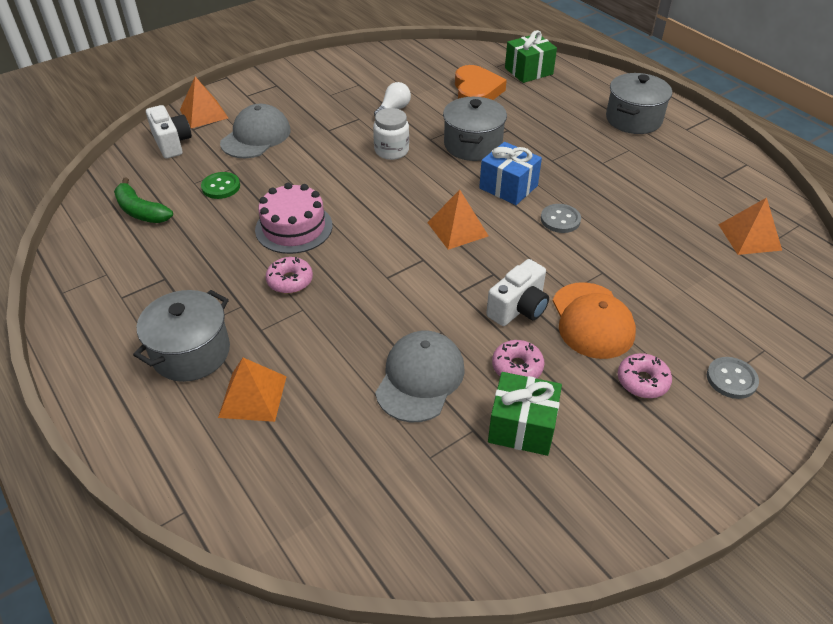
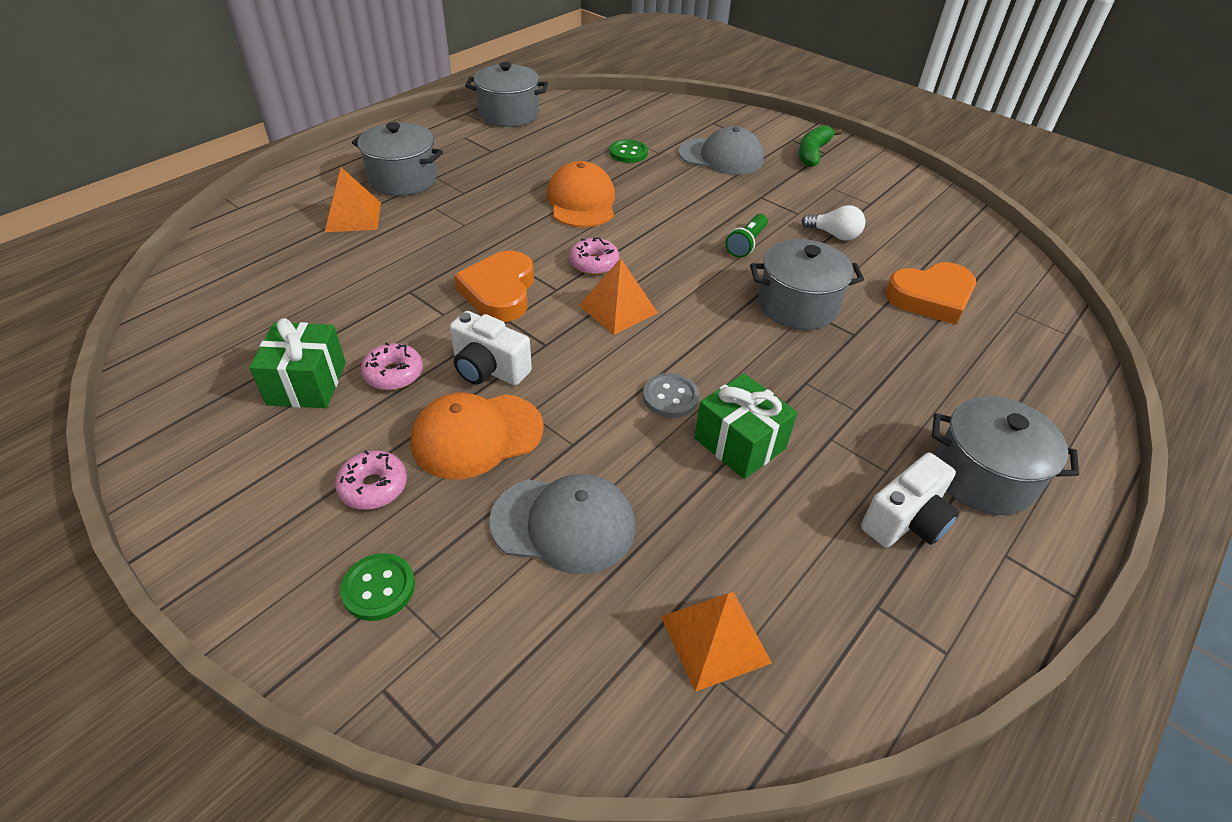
camera: 75 degrees right, 0 degrees up
(89, 258) = (509, 114): none -> grey pot
(141, 211) = (576, 123): green banana -> green banana (813, 153)
(172, 143) = (683, 117): white camera -> white camera (905, 520)
(203, 114) = (742, 123): orange pyramid -> none
(290, 281) = (502, 212): pink donut -> pink donut (594, 263)
(294, 227) = (581, 201): pink cake -> orange cap
(391, 151) = (746, 244): white jar -> green flashlight
(418, 293) = (499, 292): none -> orange heart
(420, 378) = (375, 306): grey cap -> grey cap (564, 524)
(508, 187) = (720, 344): blue gift -> none
(528, 71) = (1031, 344): green gift -> green gift (739, 443)
(731, 379) = (378, 588): grey button -> green button

